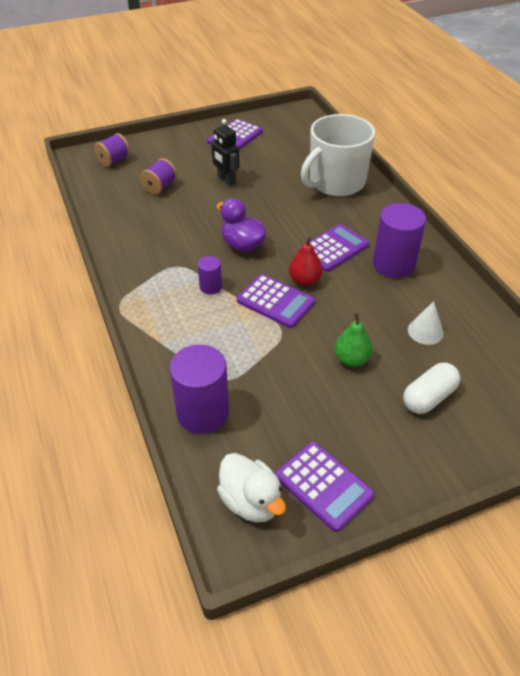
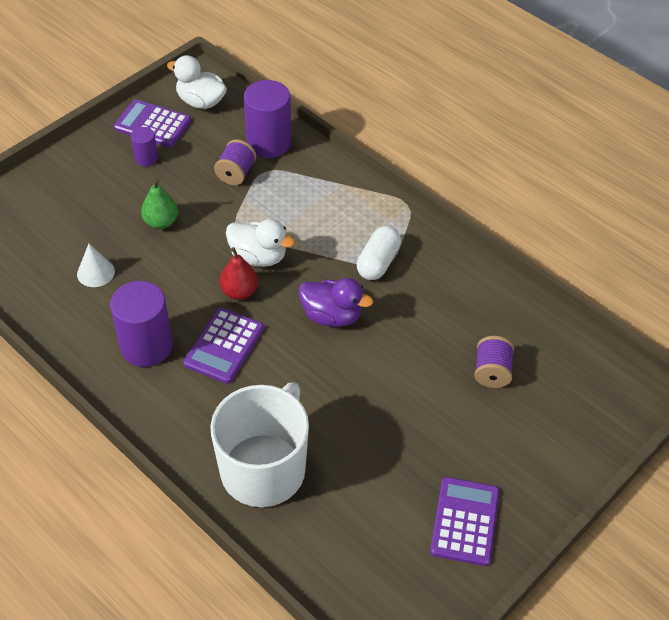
camera: 155 degrees right, 5 degrees up
(114, 161) = (592, 400): purple spool -> purple spool (236, 173)
(210, 287) = (333, 252): purple cylinder -> purple cylinder (146, 158)
(226, 180) = (416, 416): black robot -> none
(275, 302) = (258, 257): purple calculator -> white duck
(429, 397) = (83, 210): white capsule -> white capsule (378, 262)

